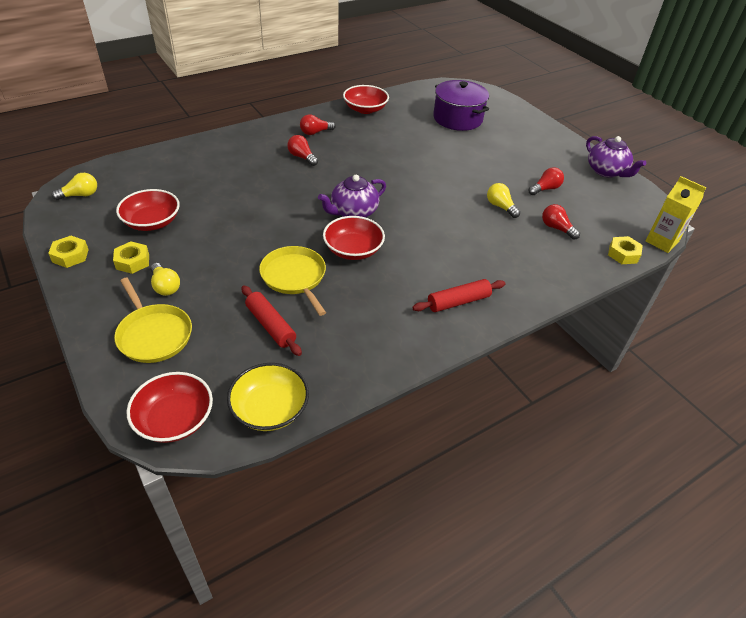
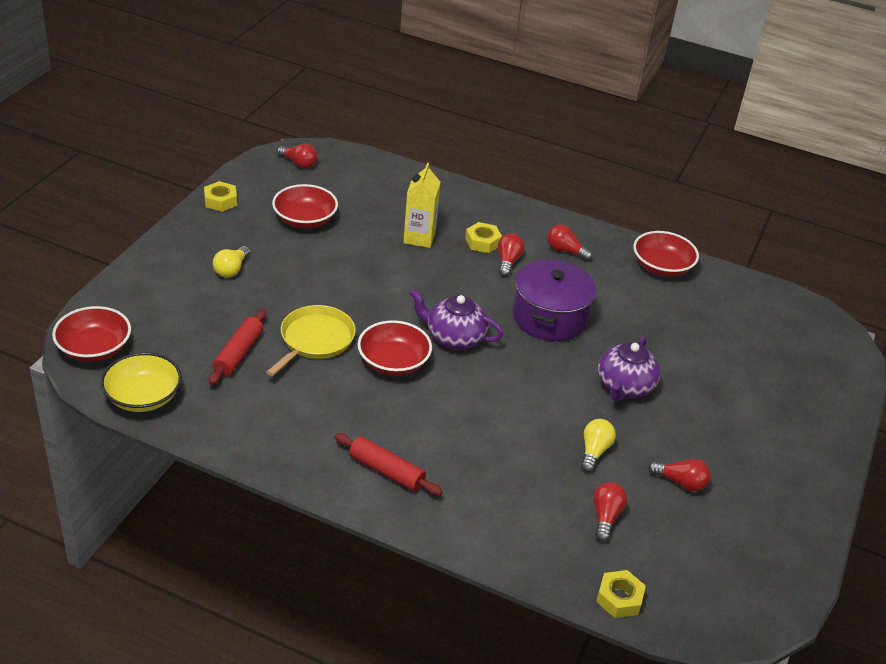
camera: 55 degrees right, 5 degrees down
(80, 195) = (298, 163): yellow light bulb -> red light bulb
(132, 261) = (244, 236): yellow nut -> yellow nut (482, 242)
(154, 334) = (172, 292): yellow pan -> none
(457, 118) = (745, 350): purple pot -> purple pot (550, 317)
(606, 171) = (800, 535): purple teapot -> purple teapot (624, 386)
(661, 242) = (691, 636): yellow carton -> yellow carton (419, 237)

